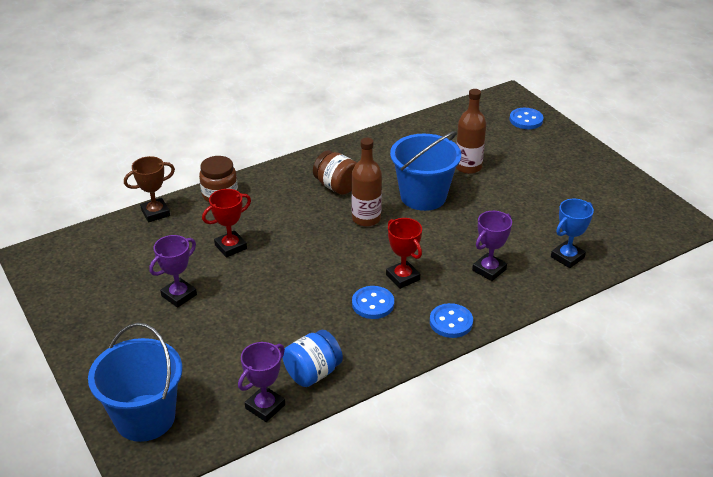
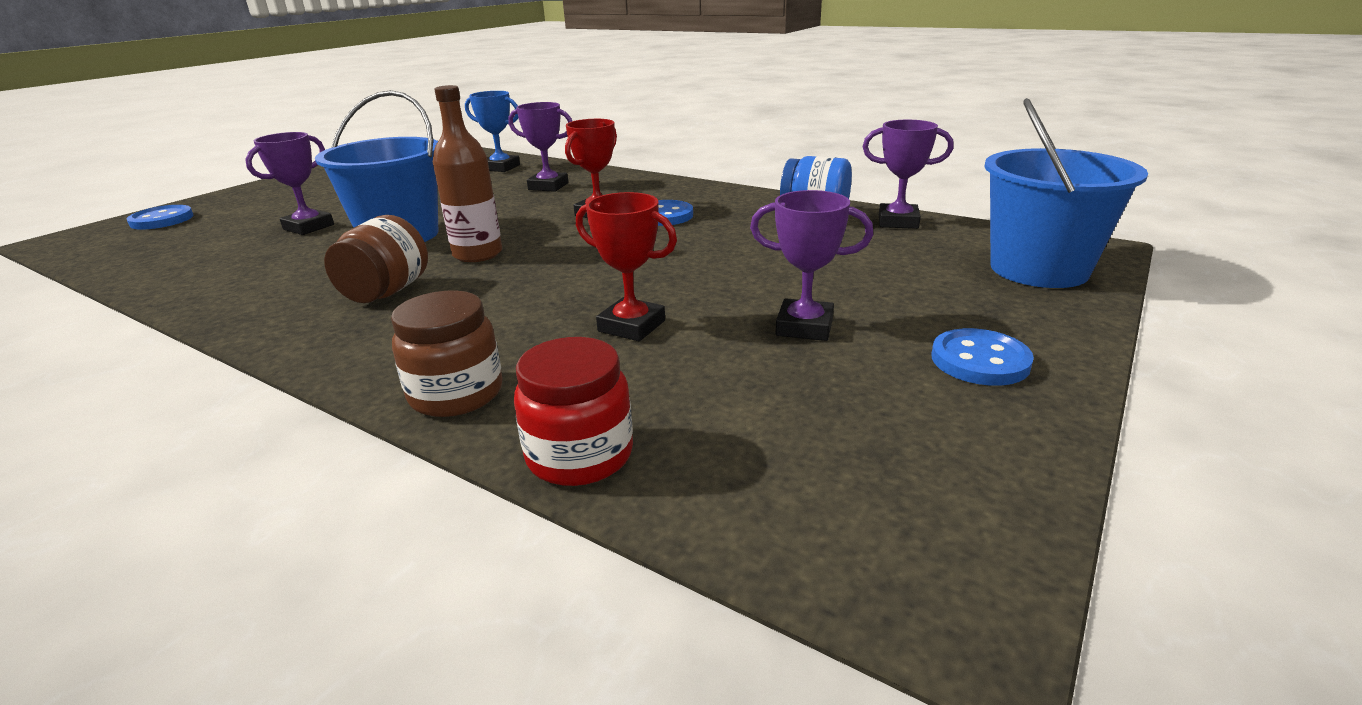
camera: 115 degrees left, 10 degrees down
(155, 213) = (580, 455): brown trophy -> red jar
(451, 322) = (654, 185): blue button -> blue button (980, 360)
(468, 167) = (308, 227): brown bottle -> purple trophy

